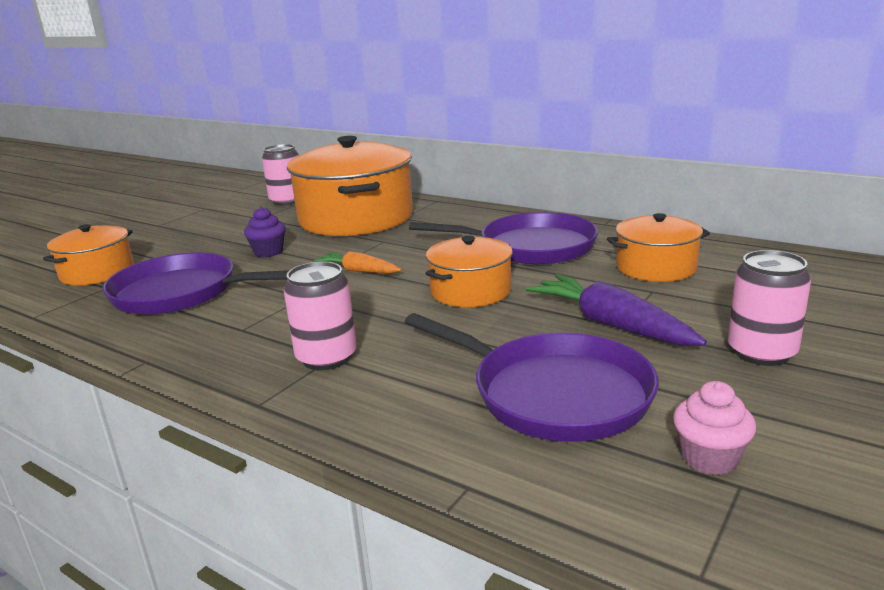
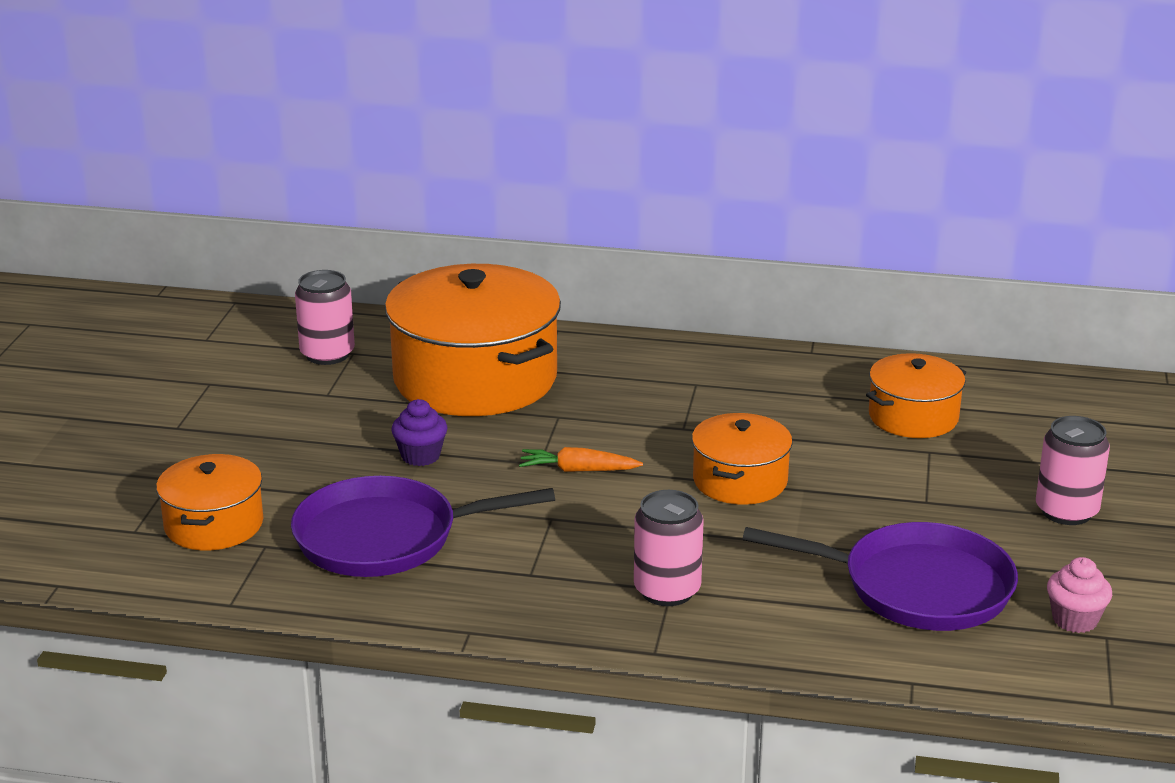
camera: 25 degrees left, 5 degrees up
(531, 247) = (753, 403): purple pan -> none
(611, 324) = (916, 501): purple carrot -> none

